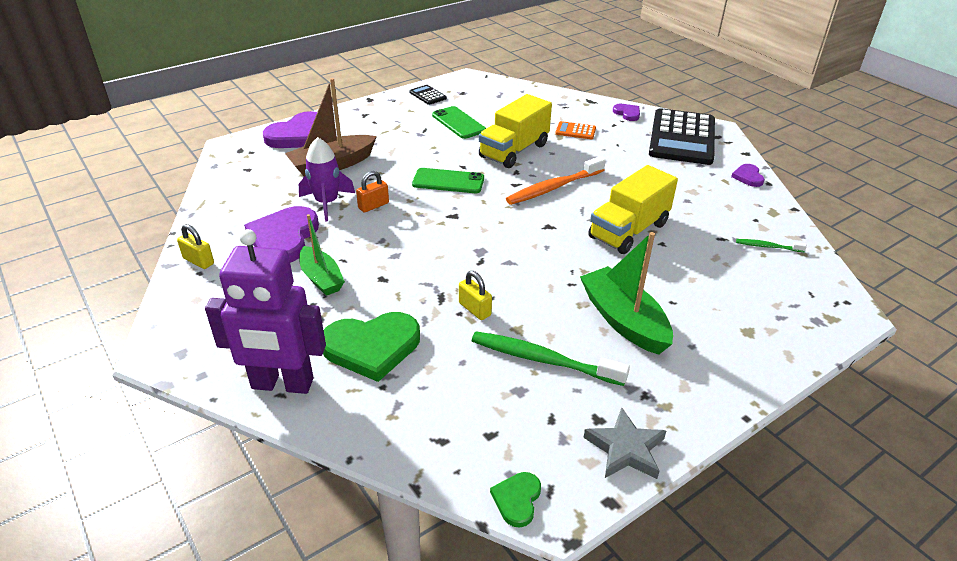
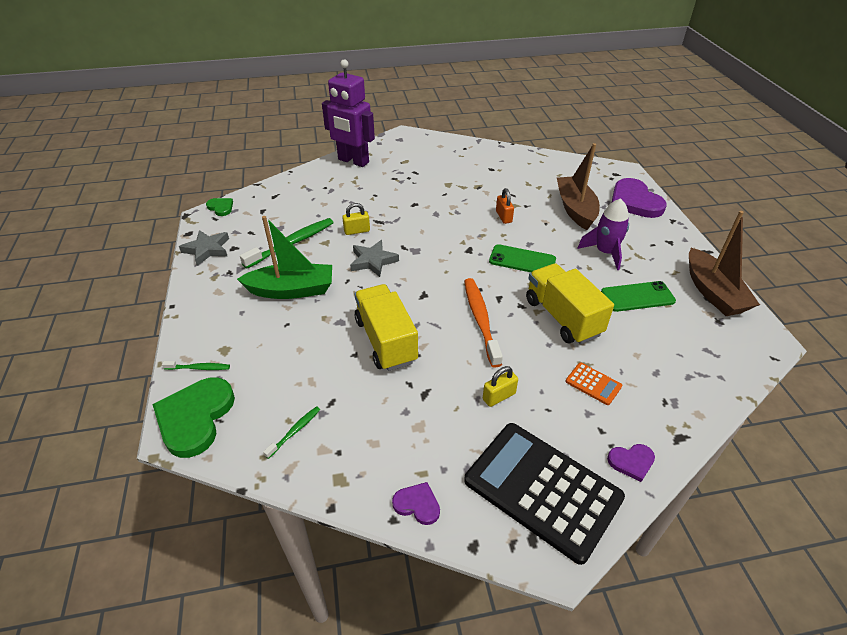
camera: 115 degrees right, 5 degrees up
(198, 261) = (476, 148): yellow padlock -> yellow padlock (499, 396)
(282, 384) = (353, 161): purple robot -> purple robot turned 90 degrees counterclockwise
(284, 238) = (483, 177): purple heart -> none
(321, 278) = (430, 183): green boat -> none
(327, 203) = (518, 198): purple rocket -> purple rocket (605, 252)
(372, 347) = (356, 189): green heart -> green heart (195, 418)
(428, 95) = (713, 292): black calculator -> brown boat
(448, 181) = (522, 260): green phone -> green phone turned 75 degrees clockwise
(523, 276) = (373, 261): none -> grey star
(575, 131) = (593, 384): orange calculator -> orange calculator turned 90 degrees clockwise
(786, 337) = (199, 368): none -> green toothbrush

